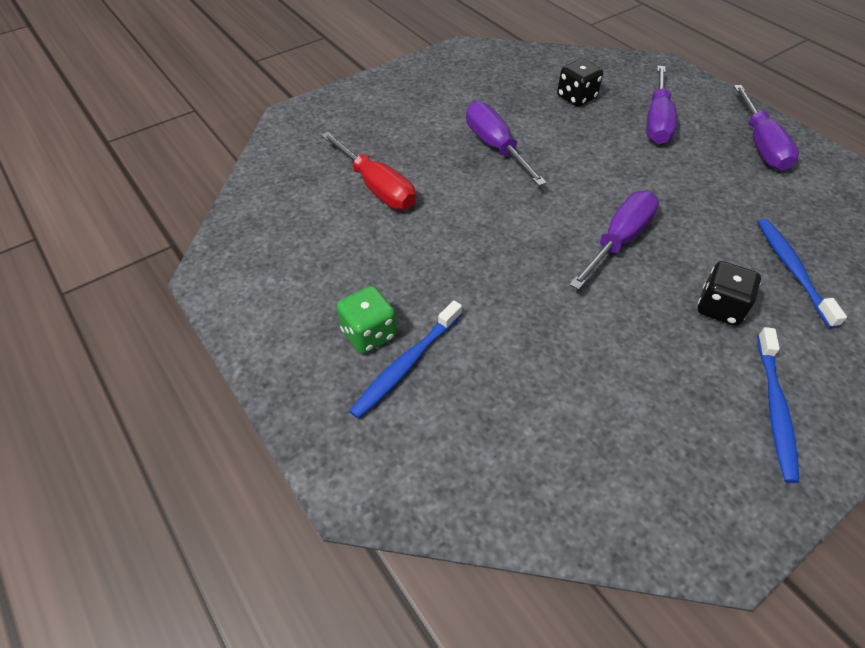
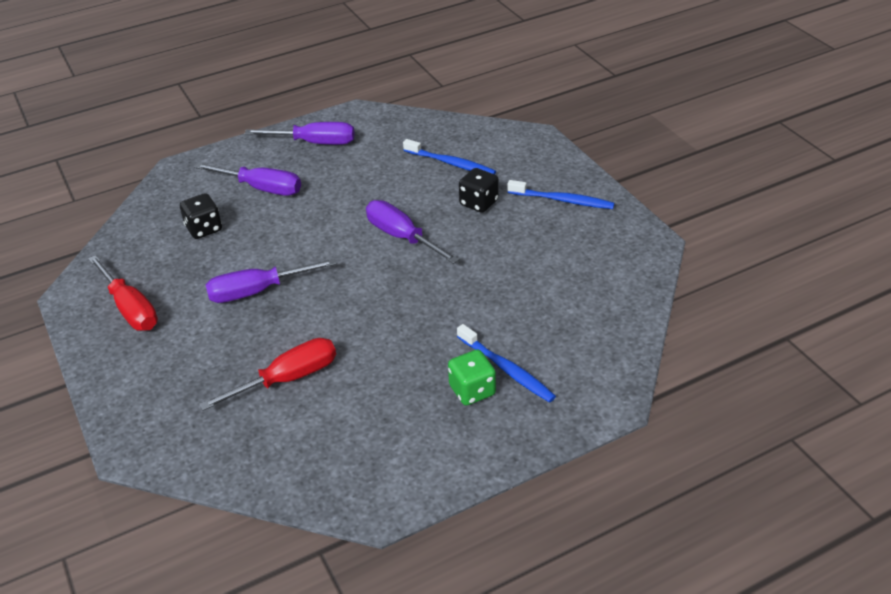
camera: 80 degrees left, 10 degrees down
(455, 80) = (130, 308): none -> red screwdriver
(792, 270) = (451, 163): blue toothbrush -> blue toothbrush turned 150 degrees counterclockwise

